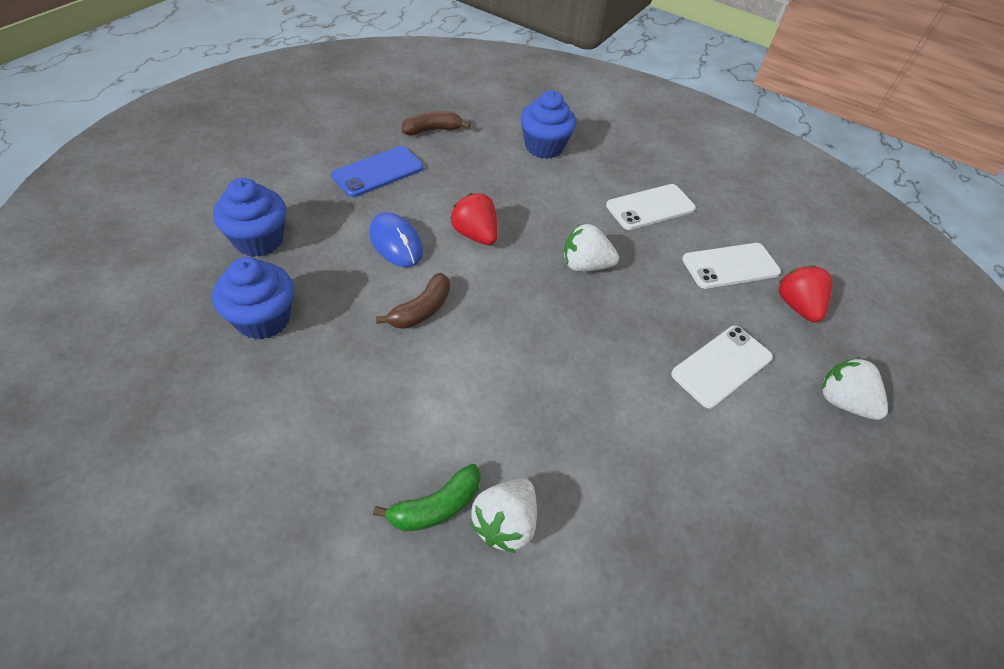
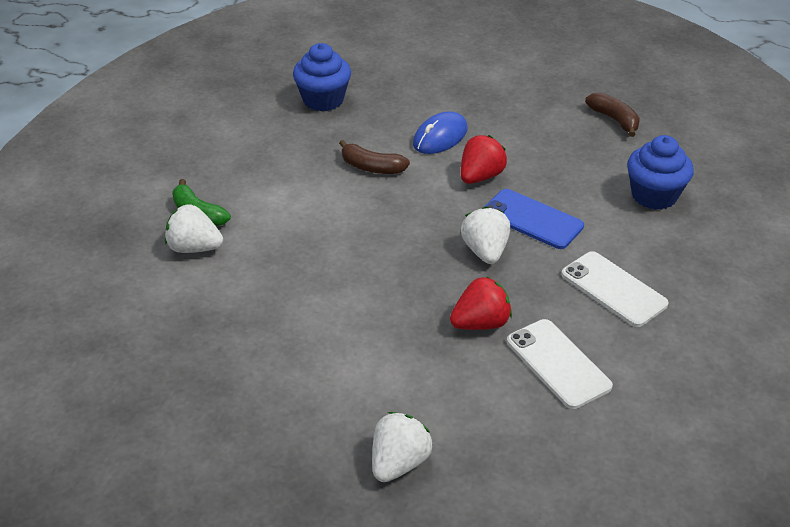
camera: 80 degrees right, 10 degrees down
(259, 240) = (399, 74): blue cupcake -> none
(378, 172) = (524, 105): blue phone -> blue phone (532, 219)
(721, 366) = (402, 362): white phone -> none
(796, 306) = (526, 425): red strawberry -> red strawberry (480, 323)

